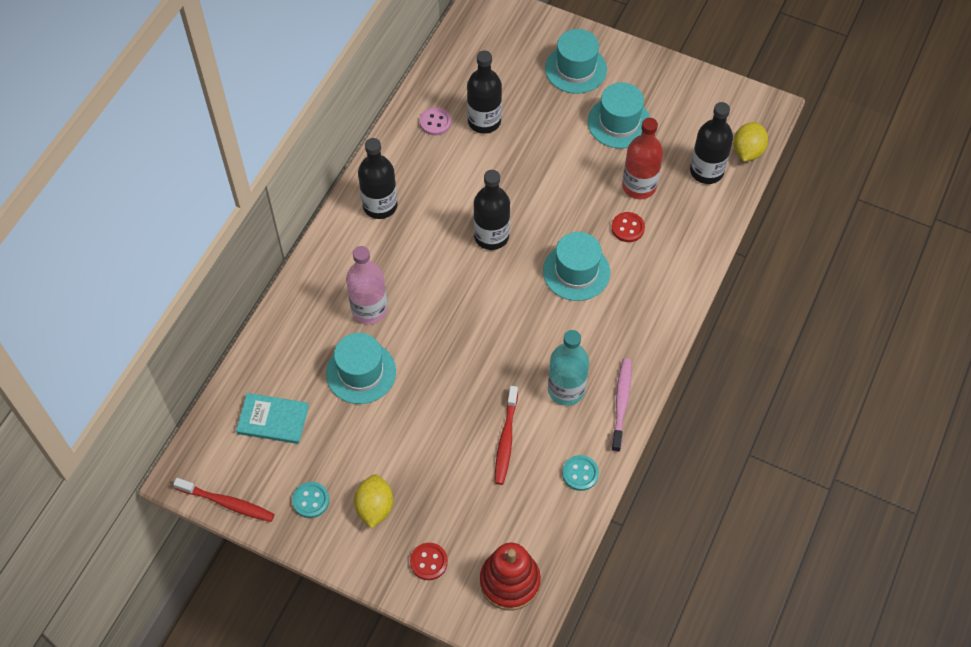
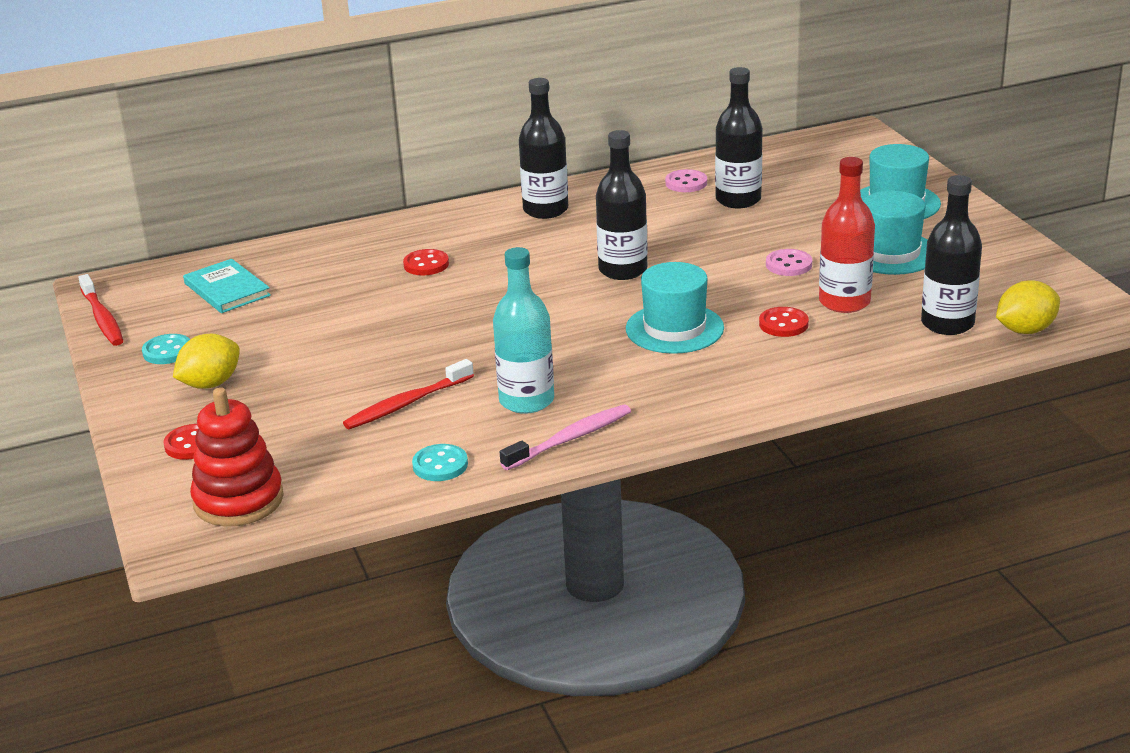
camera: 45 degrees right, 30 degrees down
(361, 372) = (350, 297): turquoise hat -> none
(369, 309) = (426, 264): pink bottle -> red button
(576, 170) = (788, 265): none -> pink button

